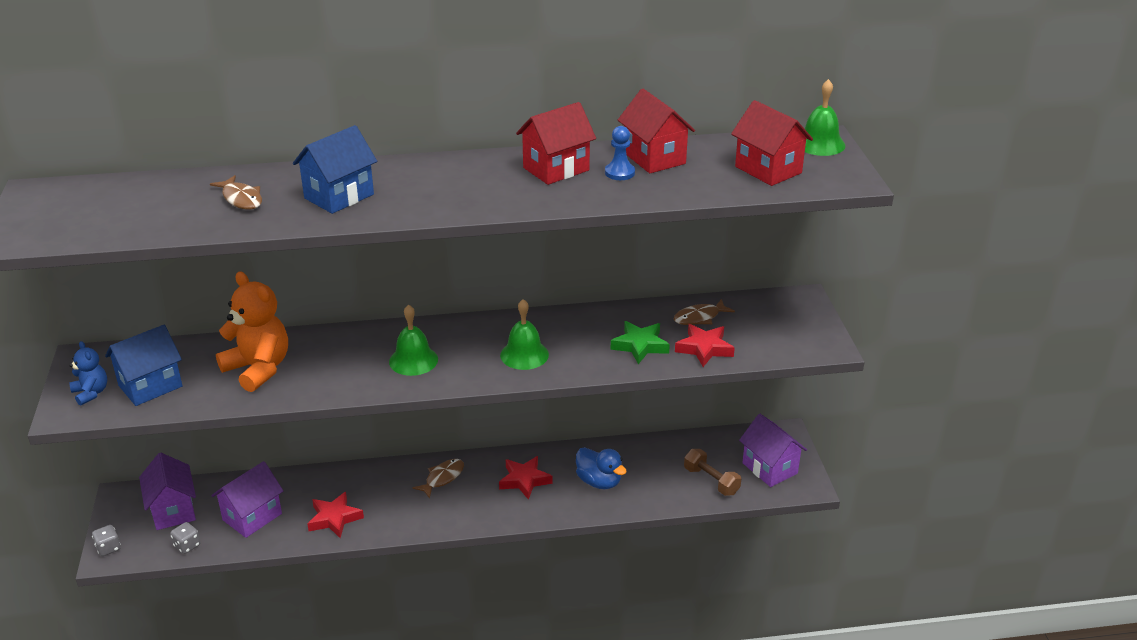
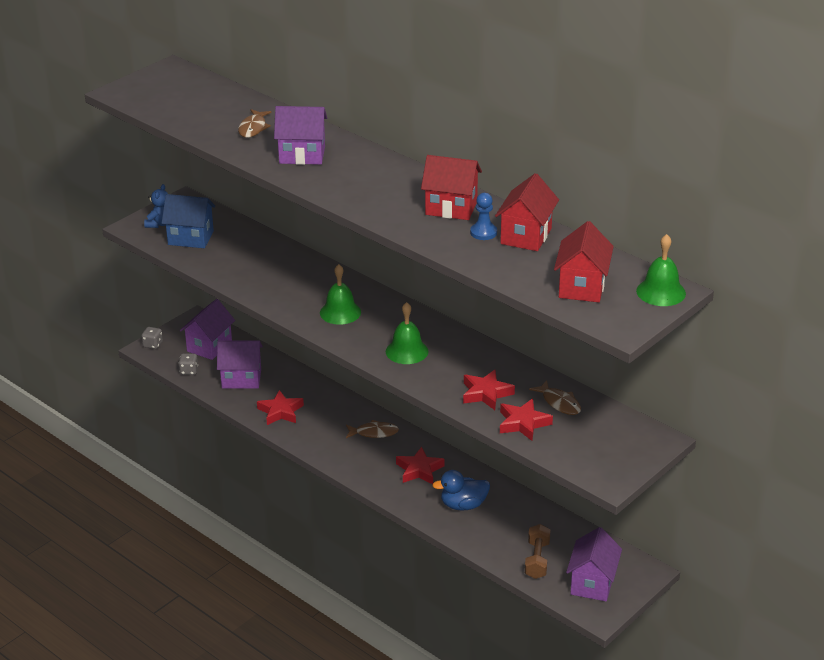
camera: 50 degrees right, 0 degrees up
(258, 369) = (254, 263): orange teddy bear -> none
(339, 196) = (302, 155): blue house -> purple house
(599, 481) = (463, 505): blue duck -> blue duck turned 75 degrees clockwise
(640, 345) = (486, 393): green star -> red star
(699, 317) = (559, 403): brown fish -> brown fish turned 150 degrees counterclockwise

